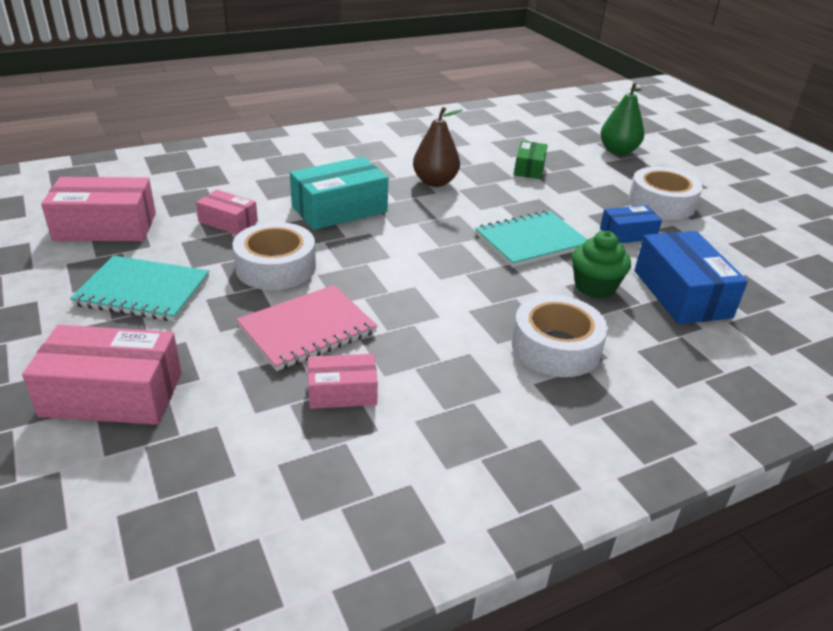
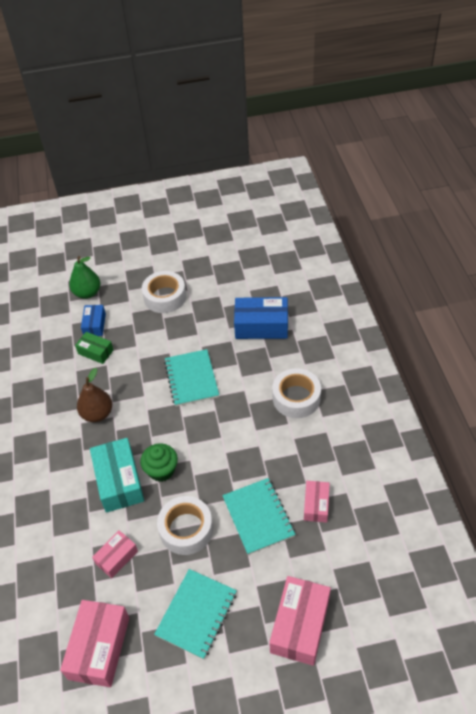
camera: 70 degrees left, 15 degrees up
(307, 329) = (258, 517): pink notebook -> turquoise notebook
(595, 287) = (246, 362): green cupcake -> green cupcake (161, 470)
(627, 234) = (196, 327): blue box -> blue box (94, 325)

